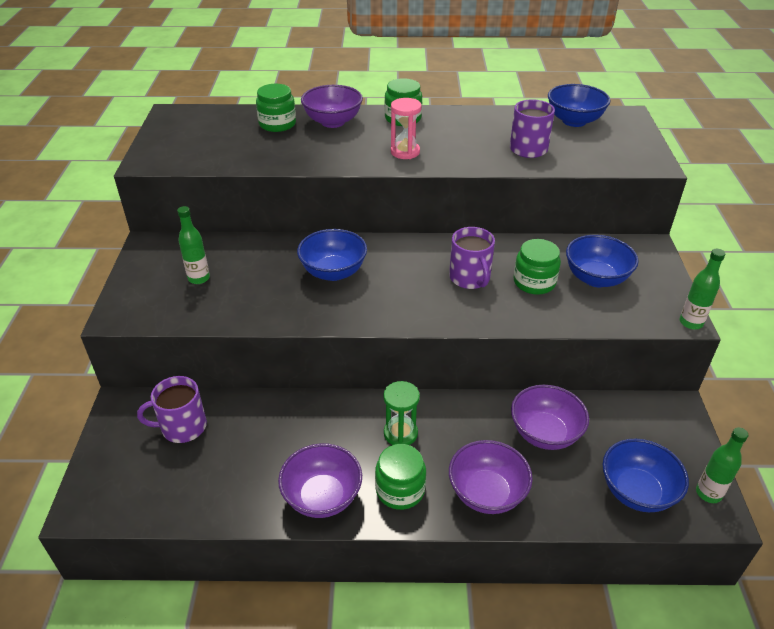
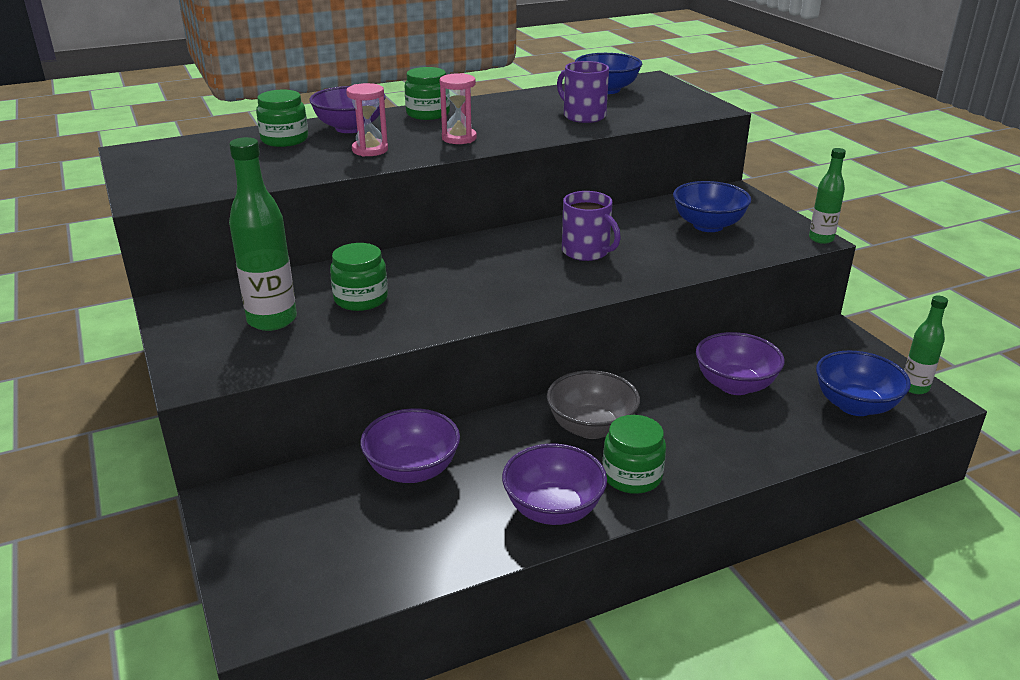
camera: 25 degrees left, 10 degrees down
(182, 427) = (327, 498): purple mug -> none
(199, 278) = (272, 320): green bottle -> green bottle, size x1.70
(328, 149) = (370, 150): none -> pink hourglass
(333, 272) = (433, 279): blue bowl -> none
(400, 433) = (591, 427): green hourglass -> grey bowl
(487, 493) = (721, 450): purple bowl -> purple bowl (412, 470)
(534, 282) = (653, 241): green jar -> green jar (361, 299)

